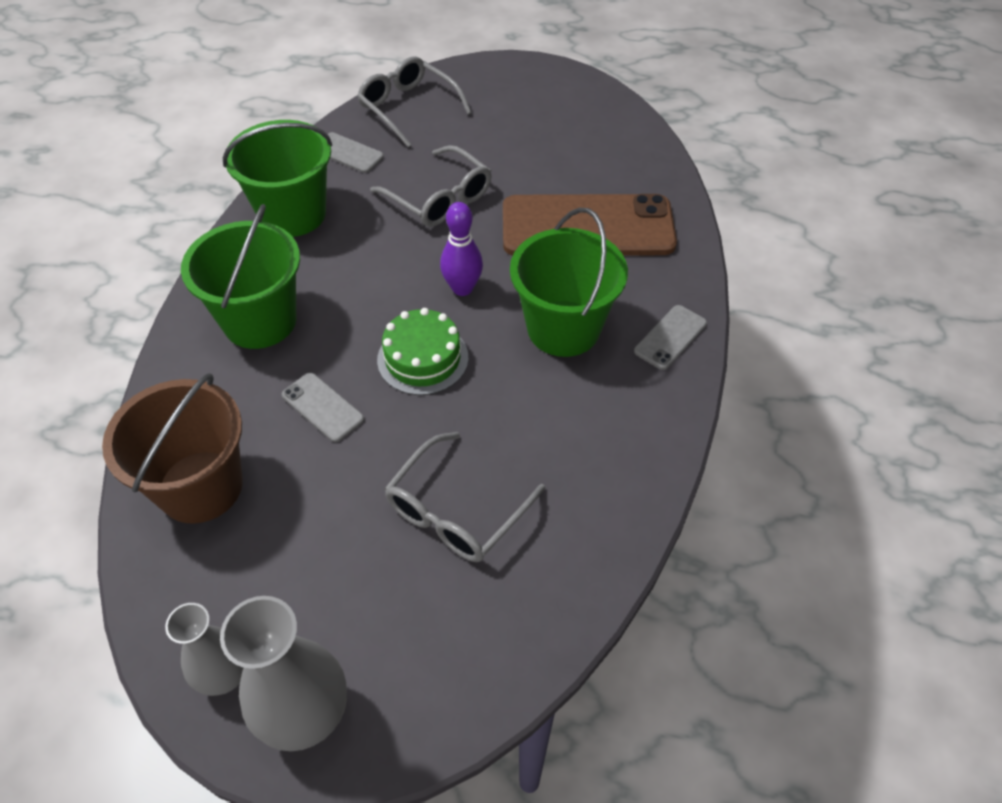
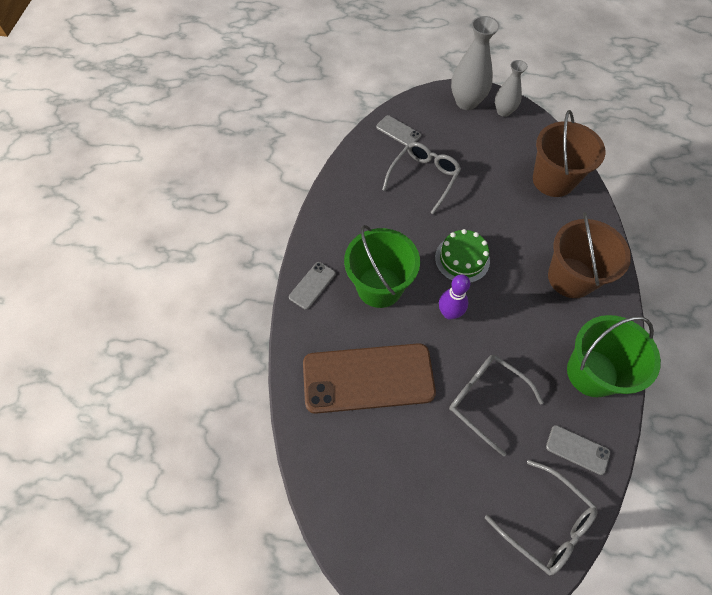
camera: 175 degrees right, 10 degrees up
(260, 321) = (570, 277): green bucket -> brown bucket
(322, 407) = (509, 225): grey phone -> grey phone (398, 131)

